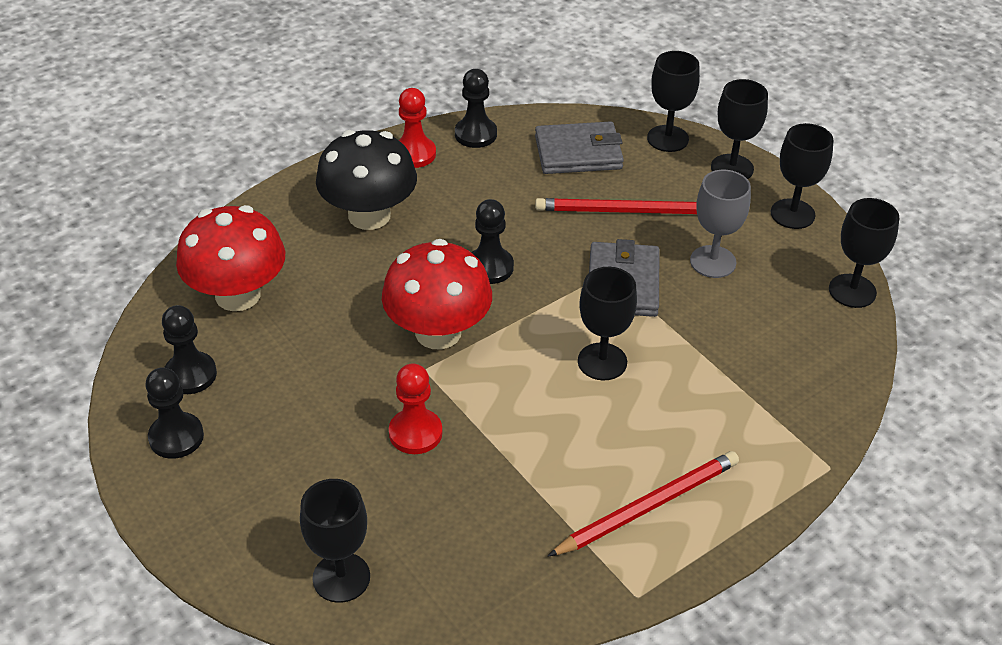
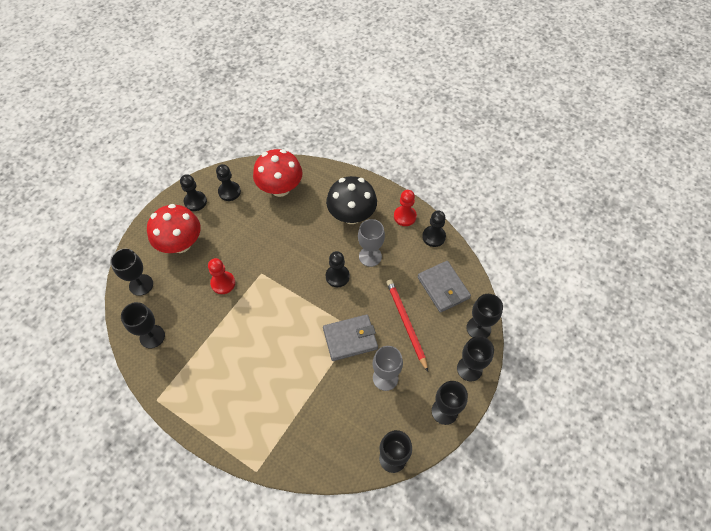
camera: 70 degrees right, 15 degrees up
(438, 332) = (286, 270): red mushroom -> red mushroom (180, 243)
(471, 216) = (370, 256): none -> grey goblet
(602, 362) = (292, 345): black goblet -> black goblet (152, 336)
(648, 506) = (208, 391): red pencil -> none

